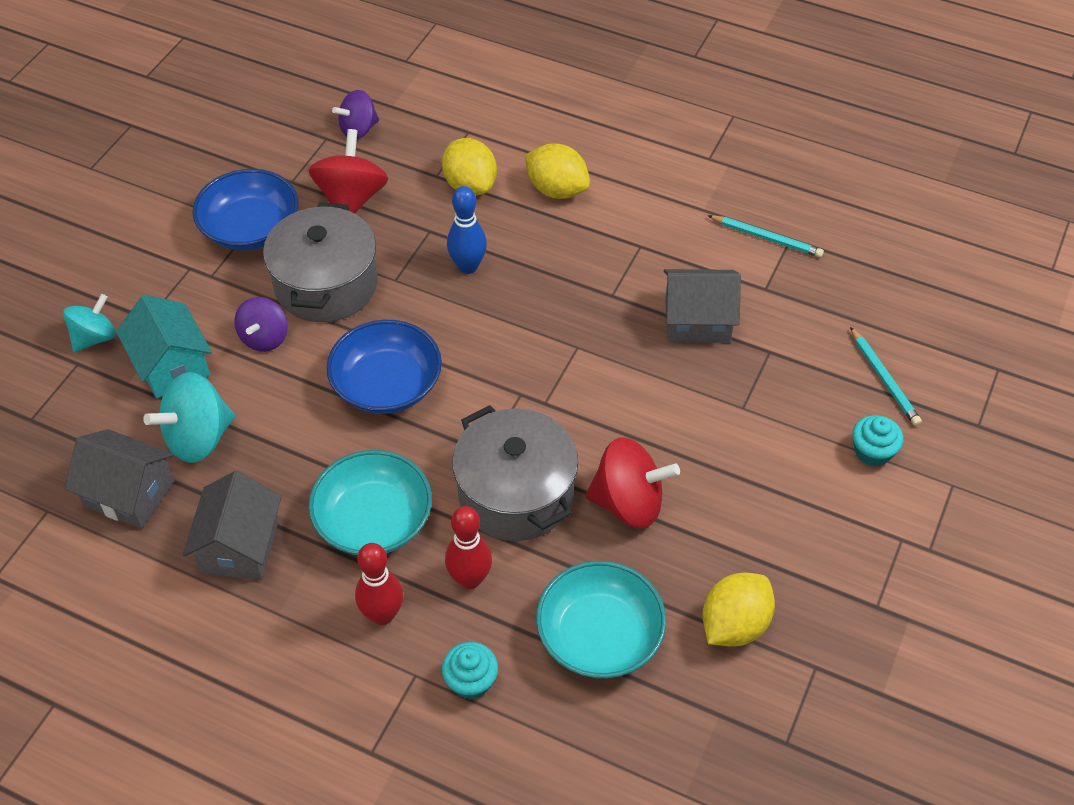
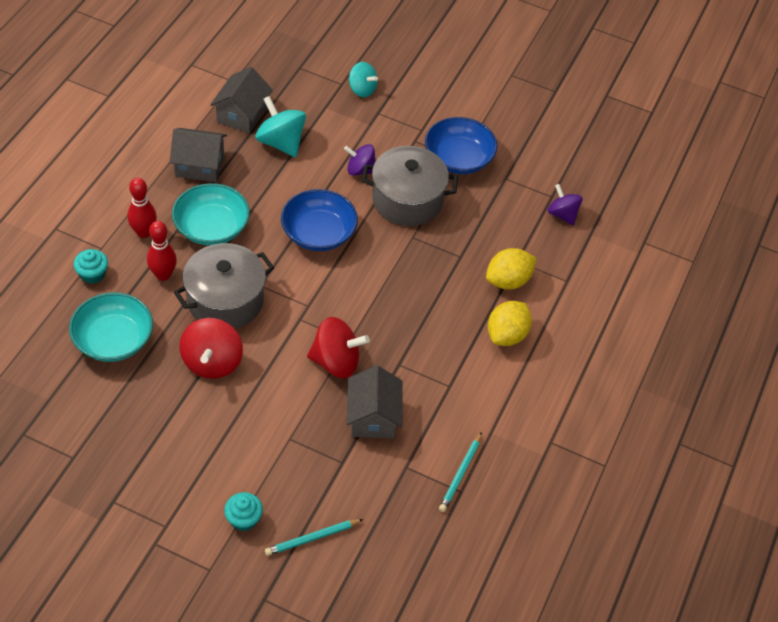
camera: 85 degrees right, 0 degrees up
(171, 365) = (339, 126): turquoise house -> none
(351, 199) = (490, 212): red spinning top -> red spinning top (336, 362)
(468, 266) = (425, 278): blue bowling pin -> none
(734, 625) = (111, 414): yellow lemon -> none

